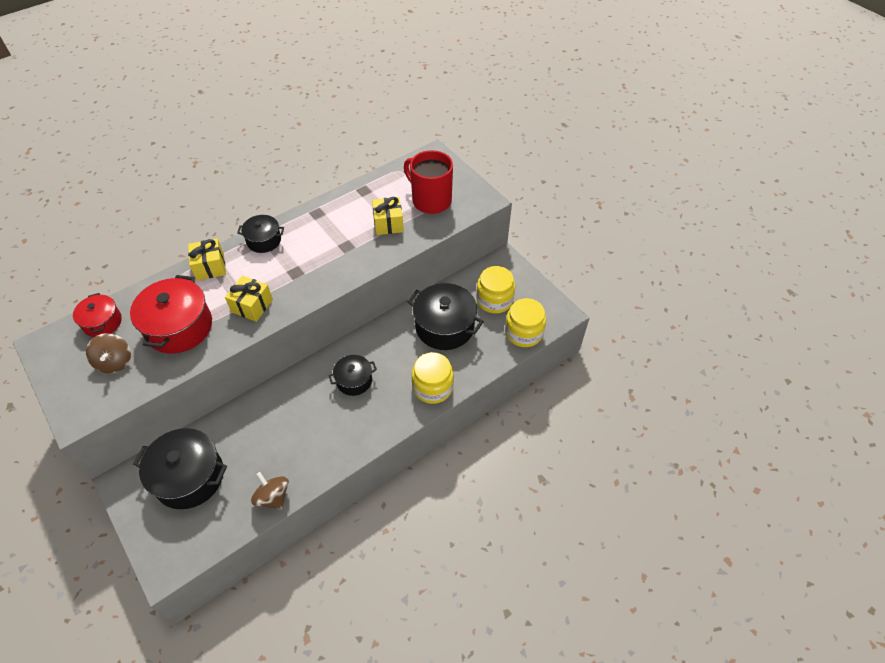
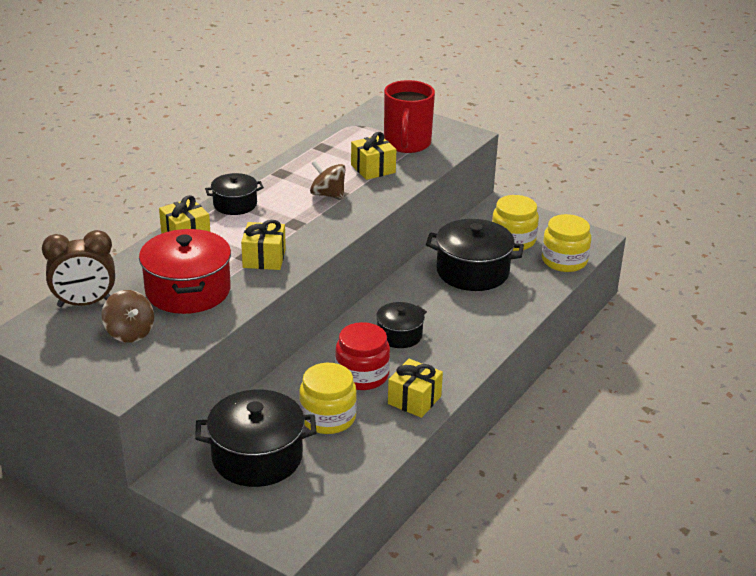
camera: 20 degrees left, 20 degrees down
(102, 322) = (85, 304): red pot -> brown clock
(273, 497) = (374, 451): brown spinning top -> brown spinning top (327, 194)
(305, 415) = (362, 375): none -> red jar
(329, 452) = (414, 400): none -> yellow gift
(430, 200) = (407, 144): red mug -> red mug turned 105 degrees counterclockwise
(432, 387) = (494, 323): yellow jar -> yellow jar (328, 417)

